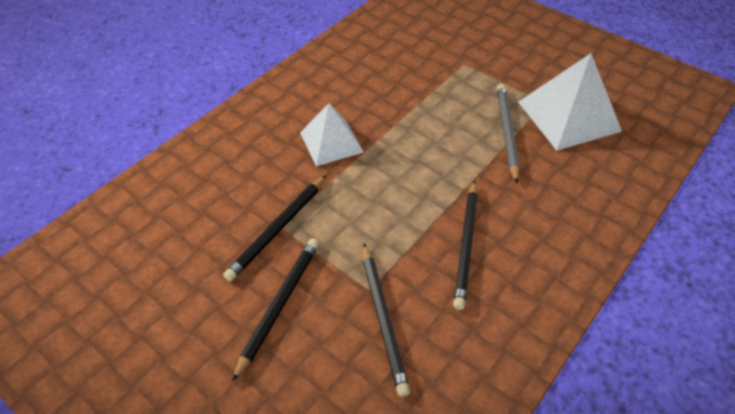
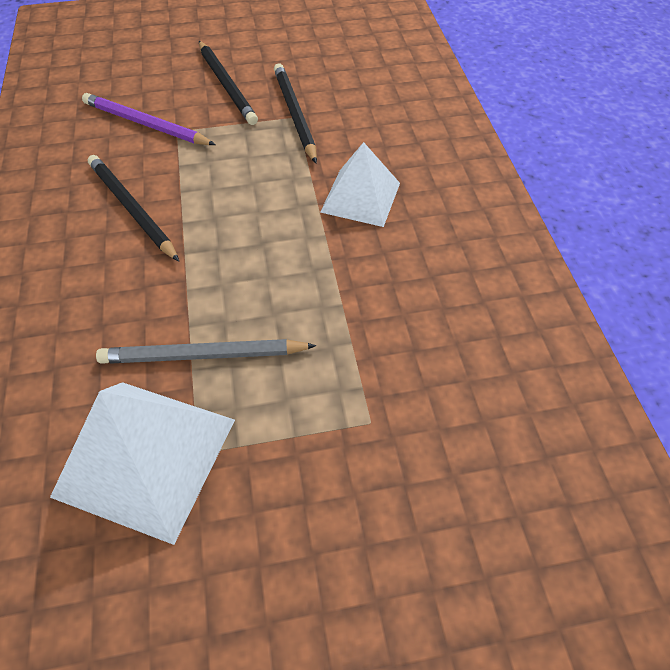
camera: 130 degrees right, 5 degrees up
(383, 318) = (146, 124): black pencil -> purple pencil
(506, 133) = (204, 355): grey pencil -> grey pencil turned 135 degrees clockwise

